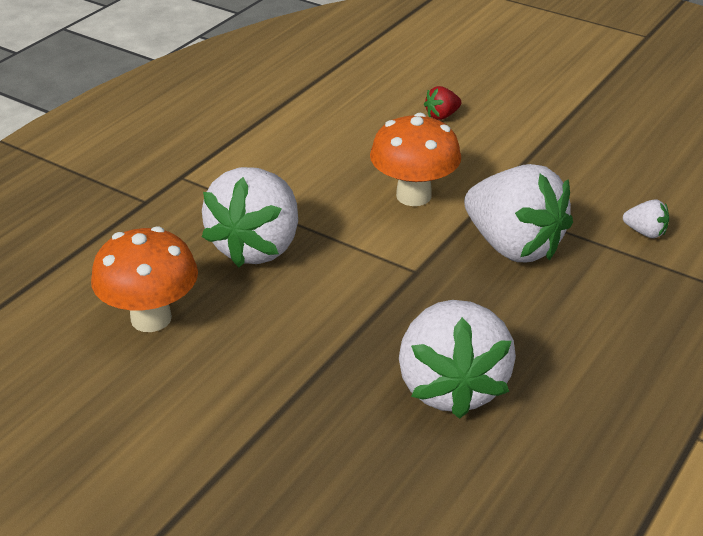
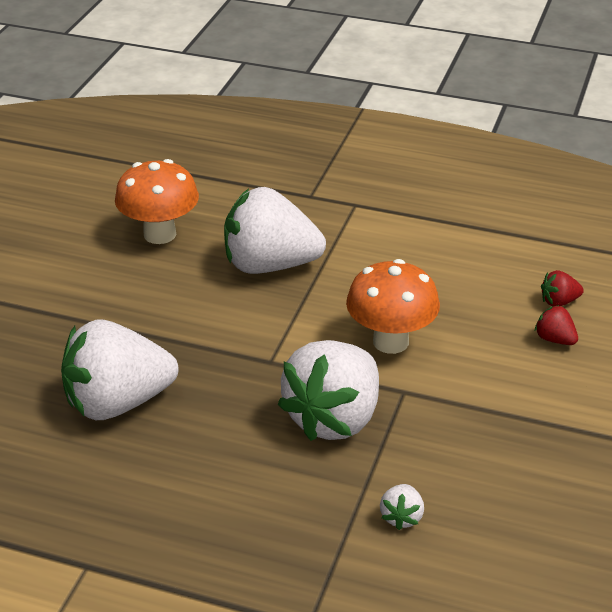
camera: 75 degrees right, 0 degrees up
(393, 103) = (559, 302): none -> red strawberry

